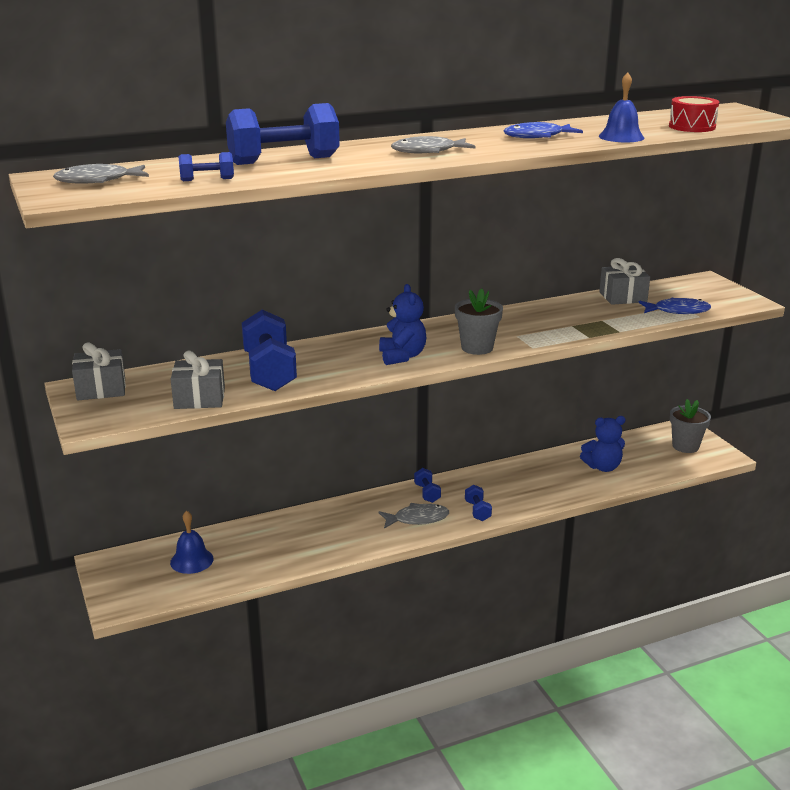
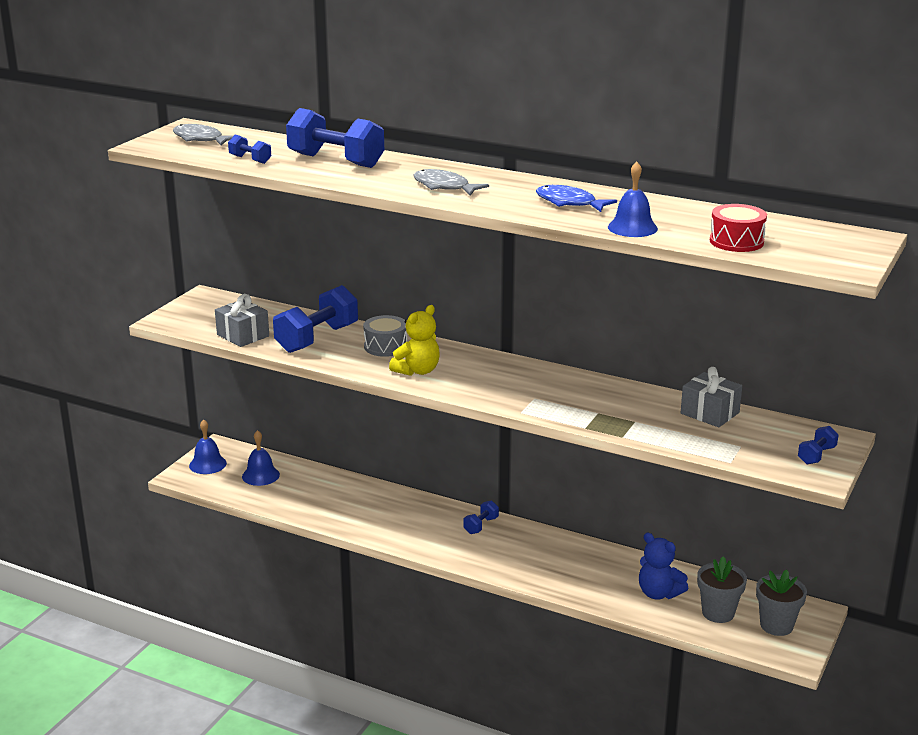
camera: 50 degrees right, 0 degrees up
(101, 389) = (212, 303): grey gift -> none
(123, 581) = (207, 464): none -> blue bell
(336, 352) = (385, 346): none -> grey drum
(402, 356) = (417, 371): blue teddy bear -> yellow teddy bear
(417, 519) = (437, 538): grey fish -> none
(477, 348) = (481, 391): grey flower pot -> grey flower pot (718, 613)
(477, 511) = (488, 560): blue dumbbell -> blue dumbbell (816, 455)
(677, 311) = (723, 448): blue fish -> none

